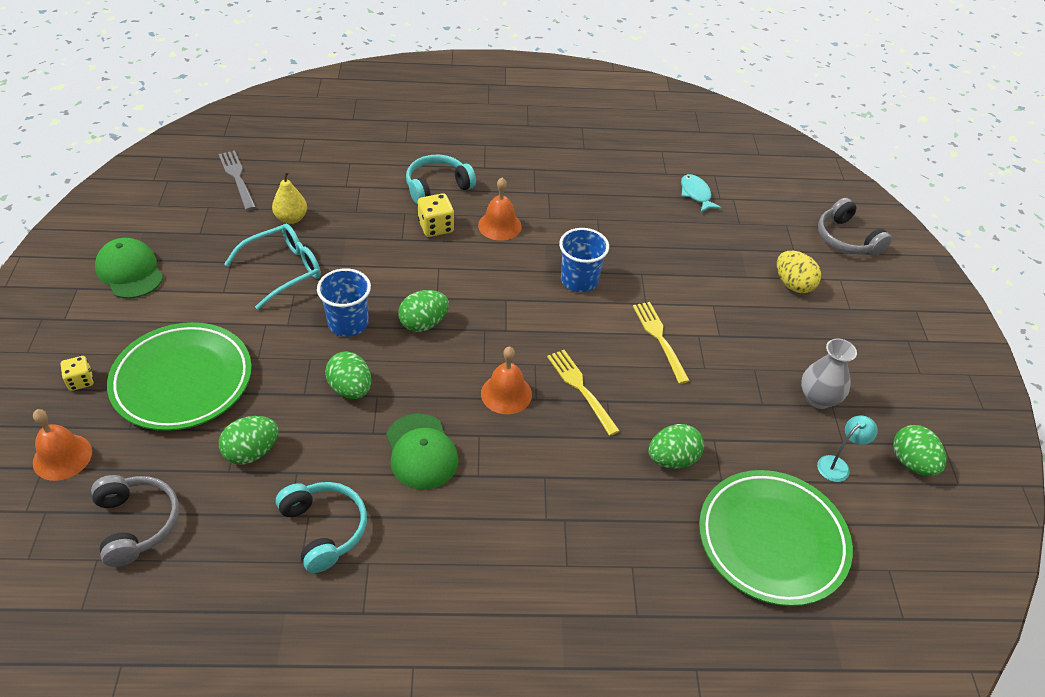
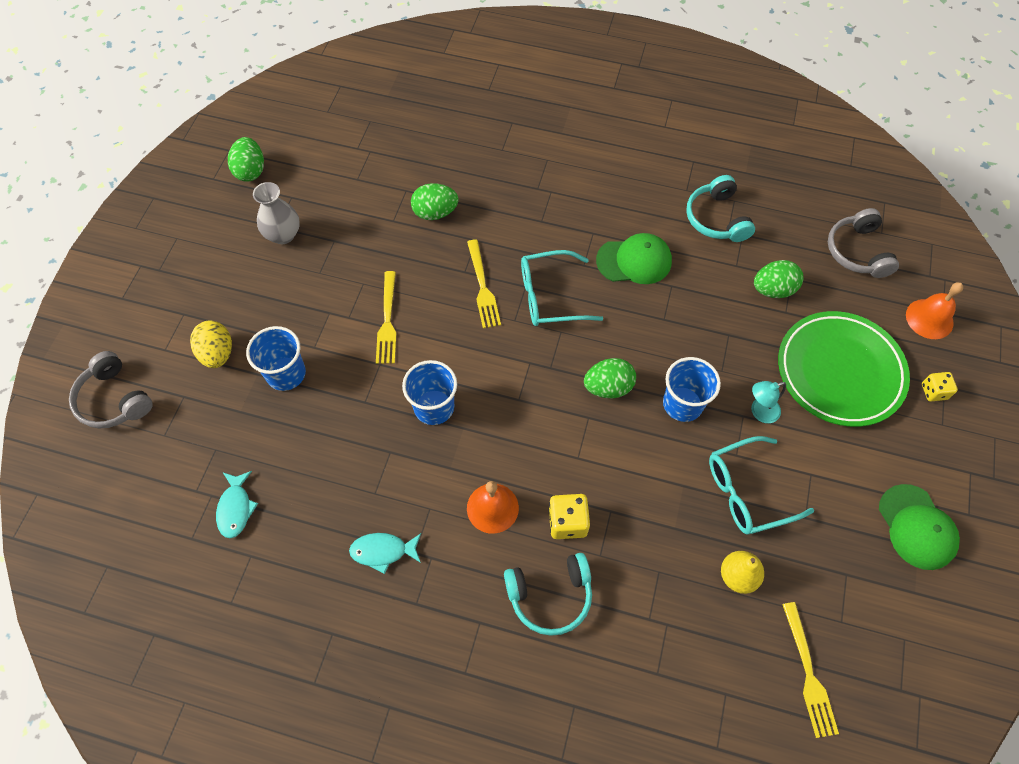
camera: 160 degrees left, 15 degrees up
(237, 178) = (809, 674): grey fork -> yellow fork
(350, 389) = (686, 330): green egg -> none
(421, 452) = (634, 261): green cap -> green cap turned 90 degrees clockwise
(506, 393) = (550, 296): orange bell -> turquoise glasses
(572, 190) = (383, 551): none -> turquoise fish
(723, 281) = (286, 373): none -> blue cup
(772, 540) = (395, 144): green plate -> none
(837, 465) = (309, 181): turquoise lamp -> turquoise lamp (759, 412)
(846, 239) = (114, 399): grey headphones -> grey headphones turned 150 degrees clockwise

